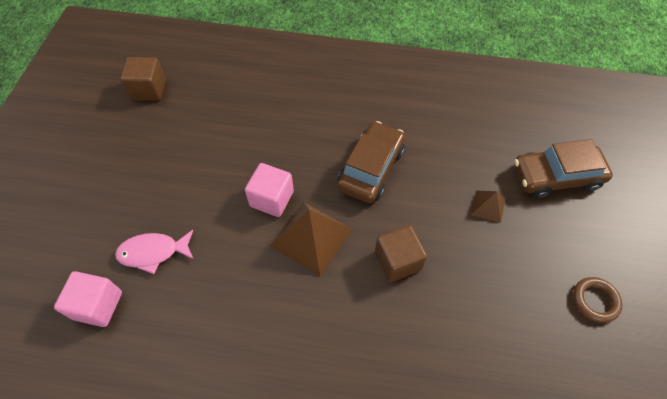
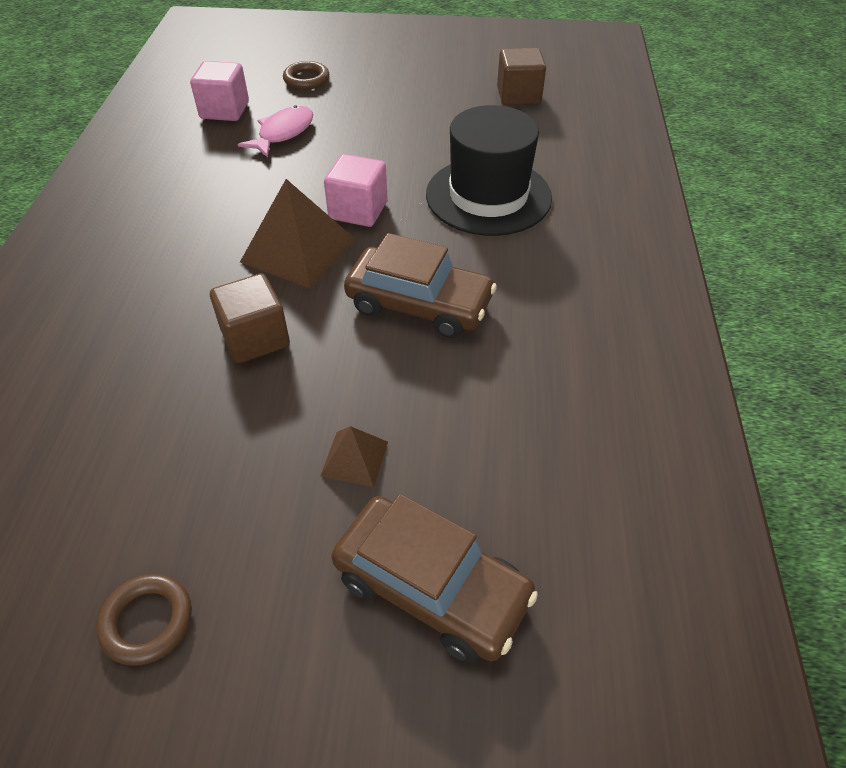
camera: 85 degrees right, 10 degrees down
(66, 235) = (306, 79): none -> brown ring
(153, 252) = (283, 133): pink fish -> pink fish turned 45 degrees clockwise
(269, 122) = (488, 196): none -> black hat
(556, 177) = (432, 587): brown car -> brown car turned 135 degrees clockwise

